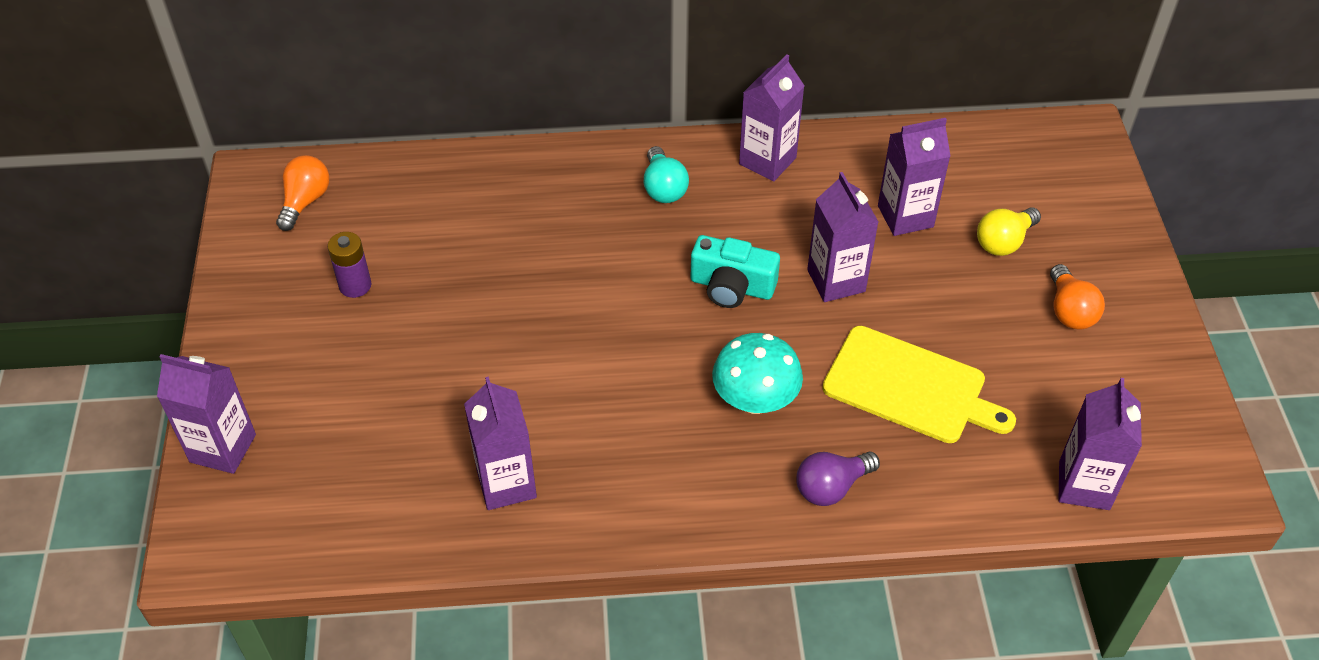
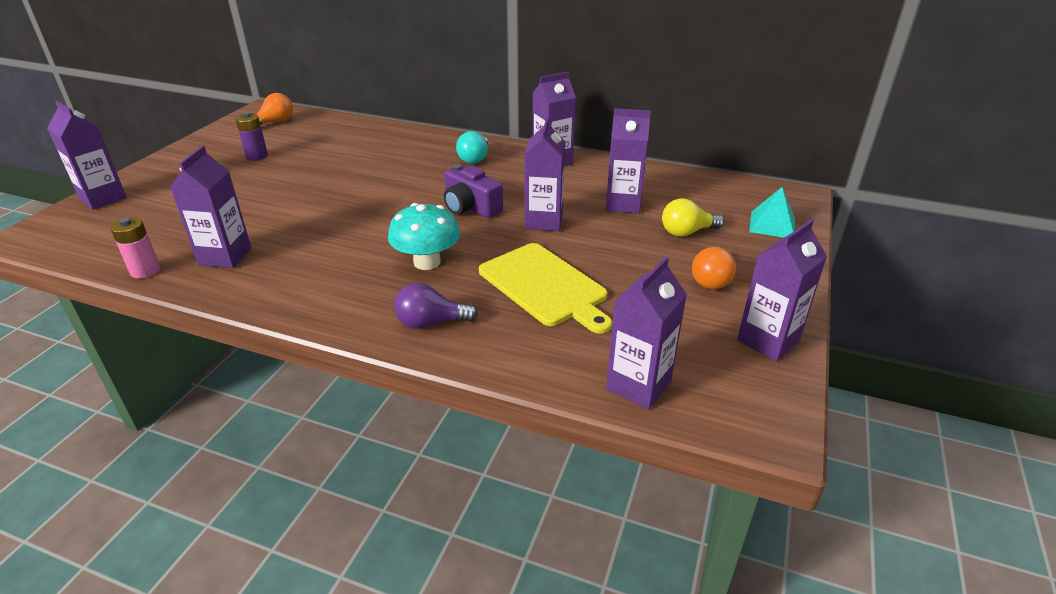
camera: 25 degrees right, 15 degrees down
(430, 545) = (145, 271): none -> pink battery
(732, 286) = (470, 207): turquoise camera -> purple camera
(1084, 195) = (772, 224): none -> turquoise pyramid
(1166, 379) = (768, 341): none -> purple carton

